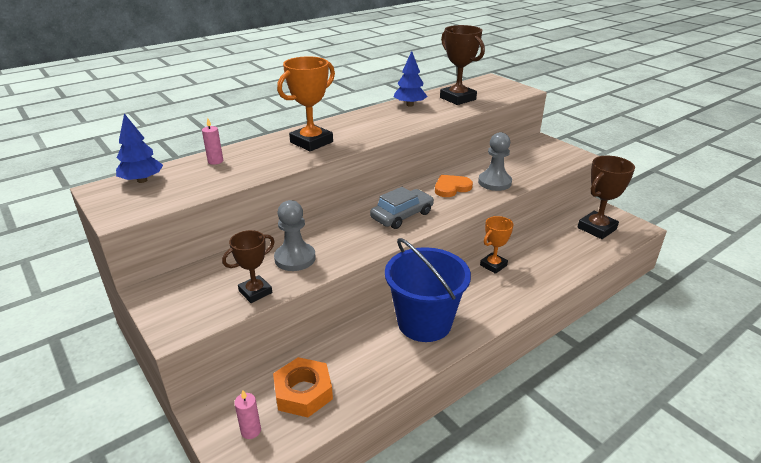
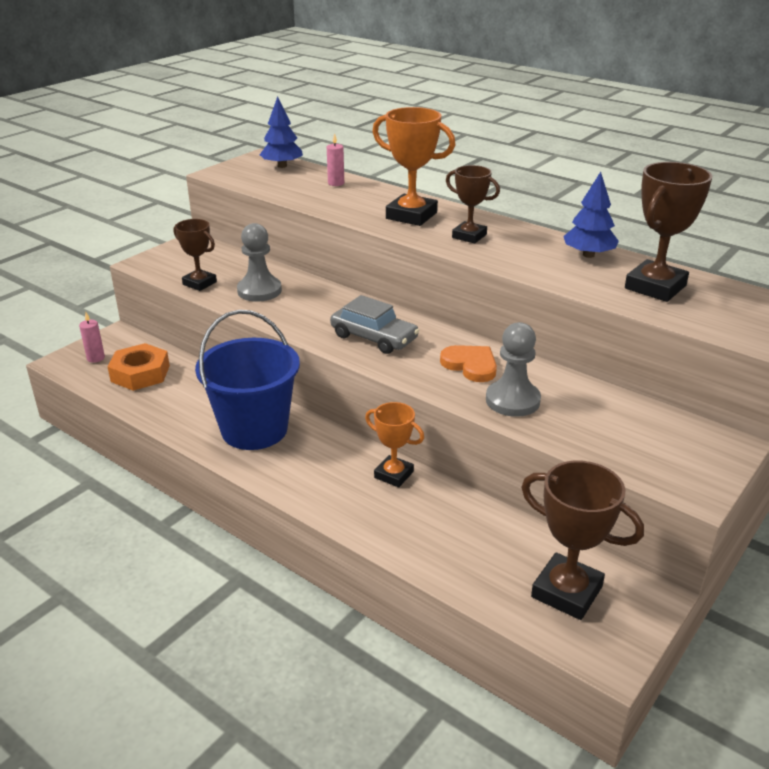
camera: 75 degrees right, 0 degrees up
(361, 130) = (469, 236): none -> brown trophy

